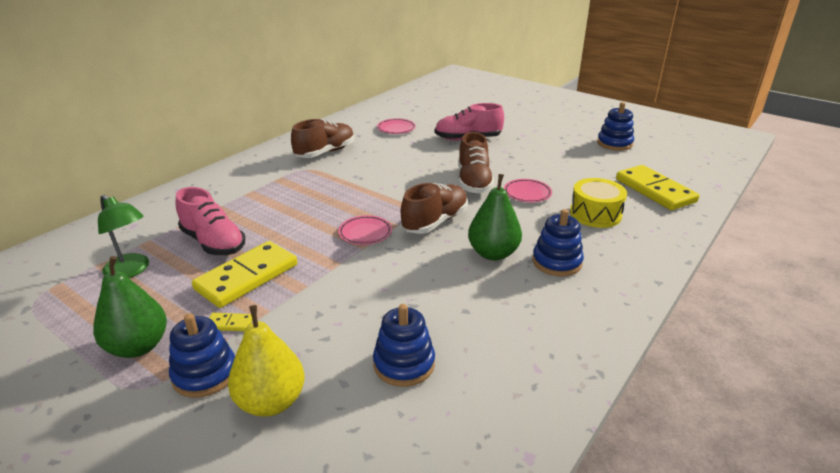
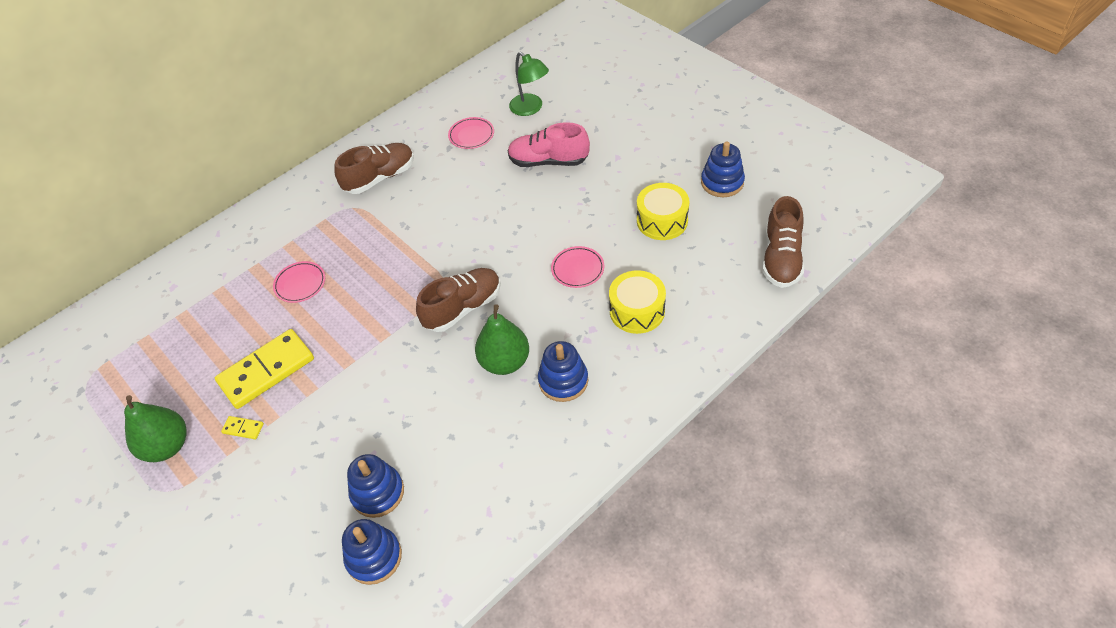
camera: 15 degrees right, 20 degrees up
(131, 271) = (167, 352): green lamp -> green lamp (530, 109)
(205, 374) = (216, 483): blue stacking toy -> blue stacking toy (374, 557)
(213, 242) = (243, 319): pink shoe -> none
(271, 402) = (263, 518): yellow pear -> none
(365, 233) = (388, 319): pink plate -> pink plate (300, 284)
(474, 182) = (526, 244): brown shoe -> brown shoe (781, 258)
(581, 164) = (662, 221): none -> yellow drum
(655, 190) = (724, 276): yellow domino -> none

